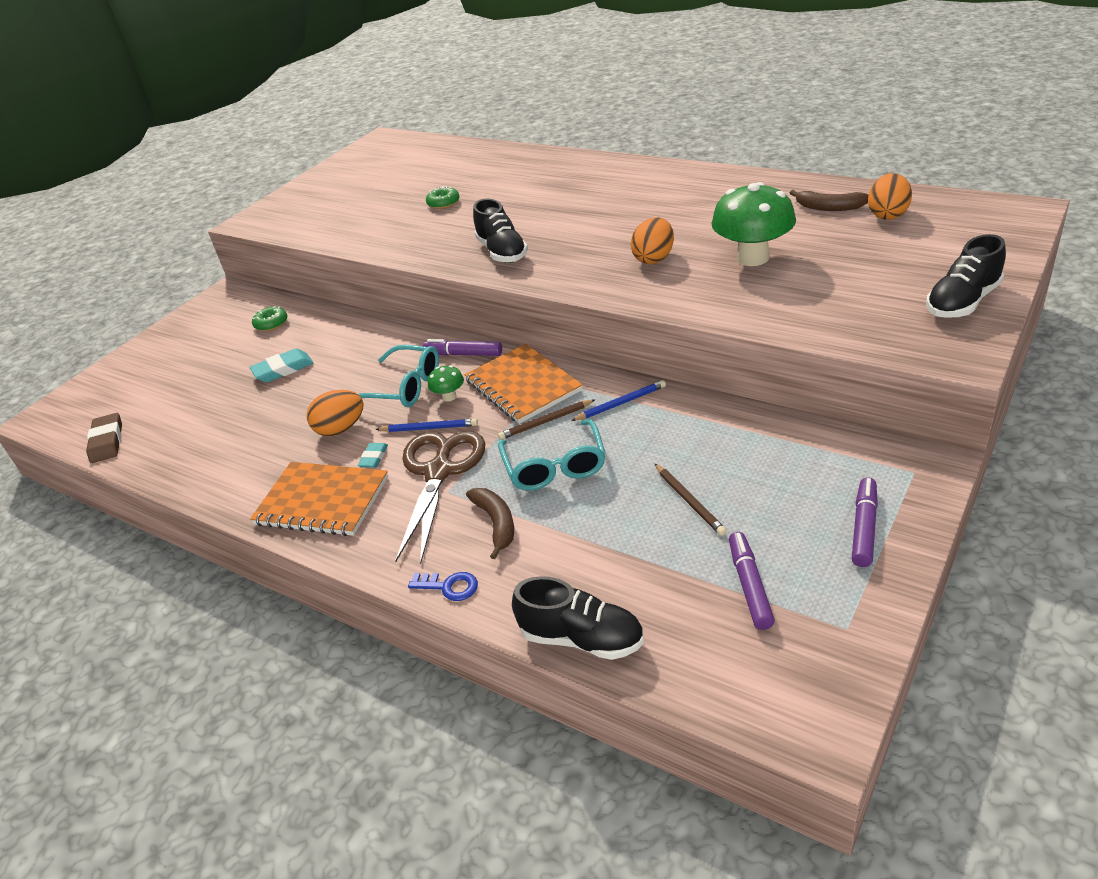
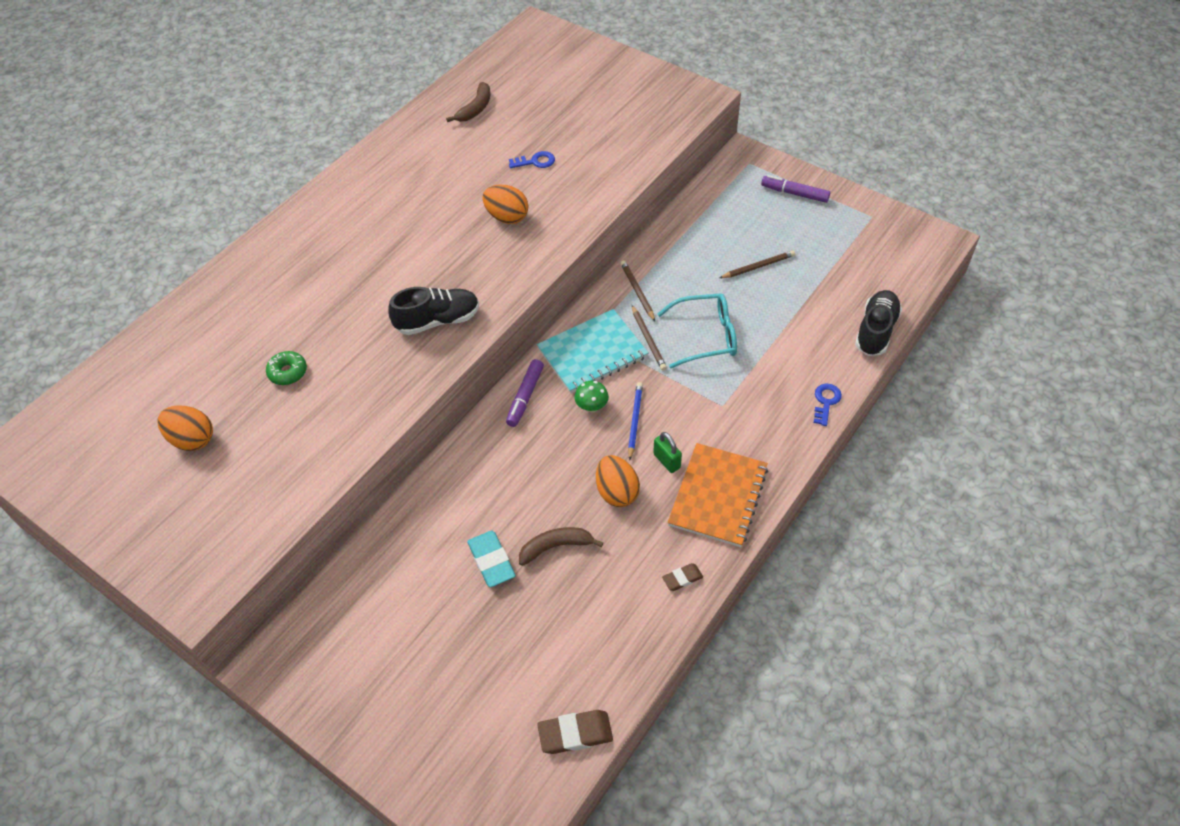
camera: 90 degrees left, 15 degrees up
(230, 486) = (682, 578): none -> brown eraser
(271, 324) = (383, 590): green donut -> none
(374, 457) = (666, 461): turquoise eraser -> green padlock
(403, 387) = (564, 444): turquoise glasses -> none
(439, 472) = (696, 411): brown scissors -> none
(496, 523) = (764, 374): brown banana -> brown banana (556, 547)
(523, 386) = (592, 353): orange notebook -> turquoise notebook
(621, 403) = (637, 292): blue pencil -> brown pencil
(750, 585) = (837, 249): purple marker -> none
(753, 258) = (535, 161): green mushroom -> blue key
(888, 215) = (505, 83): orange egg -> orange egg (192, 439)
(962, 302) = (642, 80): black shoe -> none

